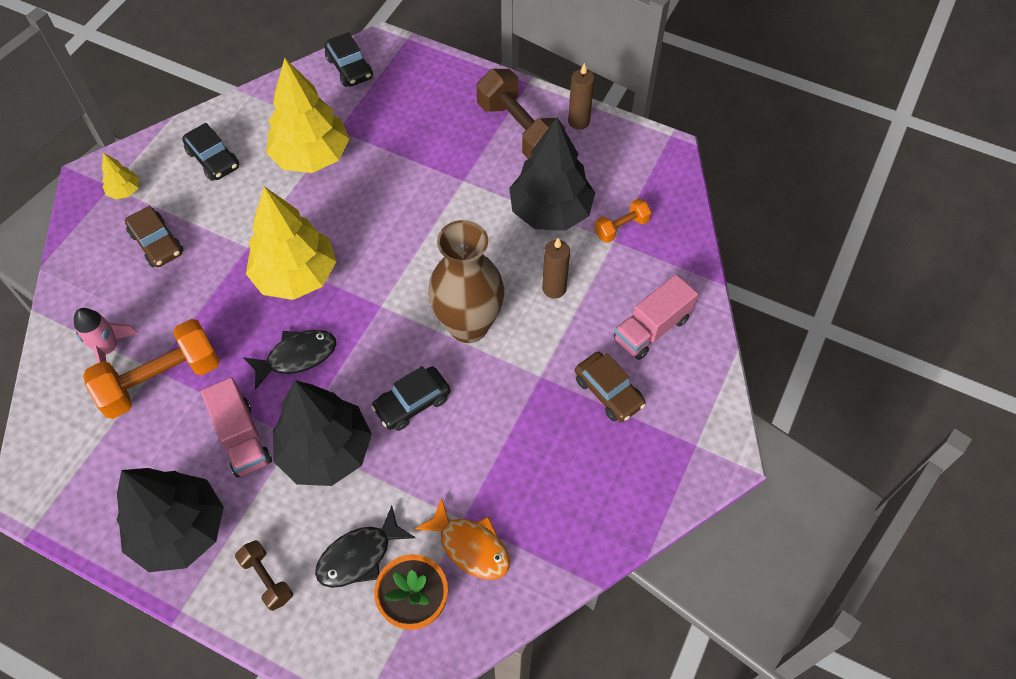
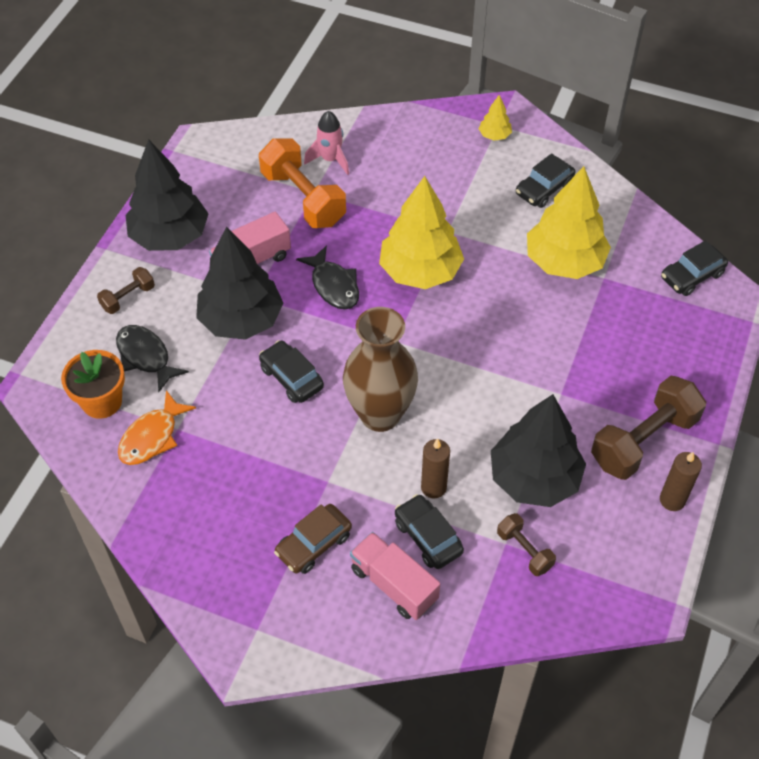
camera: 85 degrees right, 5 degrees down
(157, 243) = (441, 168): brown car -> none
(605, 298) = (428, 537): none -> black car
(621, 228) = (524, 550): orange dumbbell -> brown dumbbell

